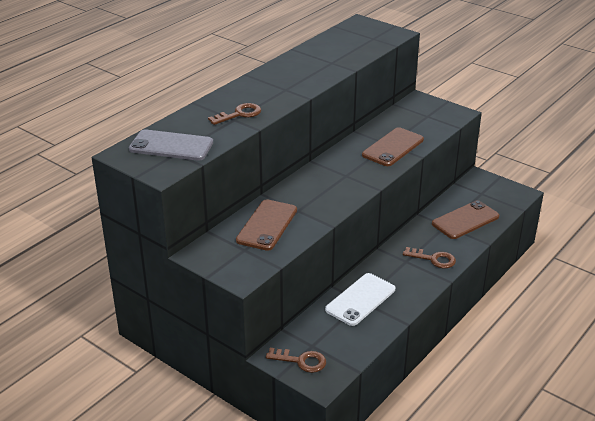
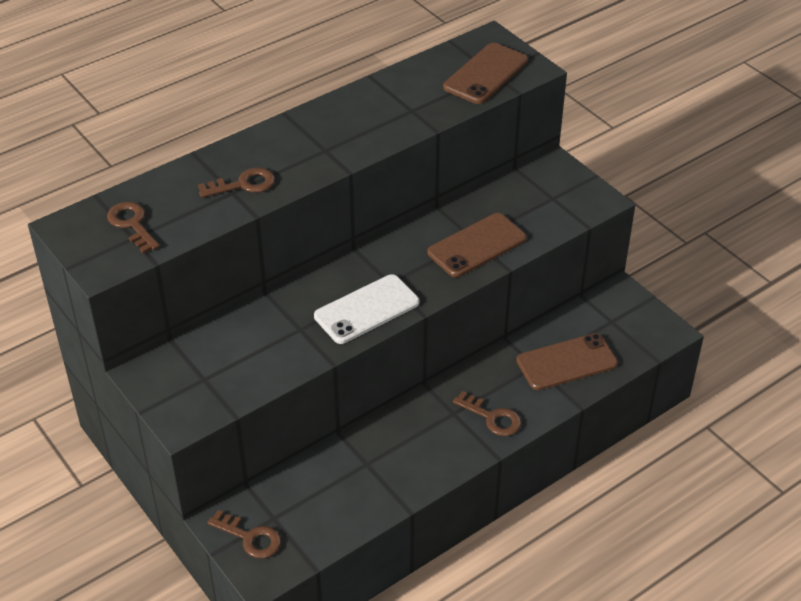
camera: 15 degrees right, 10 degrees up
(171, 146) = (132, 224): grey phone -> brown key
(267, 225) = (249, 345): brown phone -> brown phone (486, 74)
(360, 299) = (366, 461): white phone -> white phone (367, 309)

